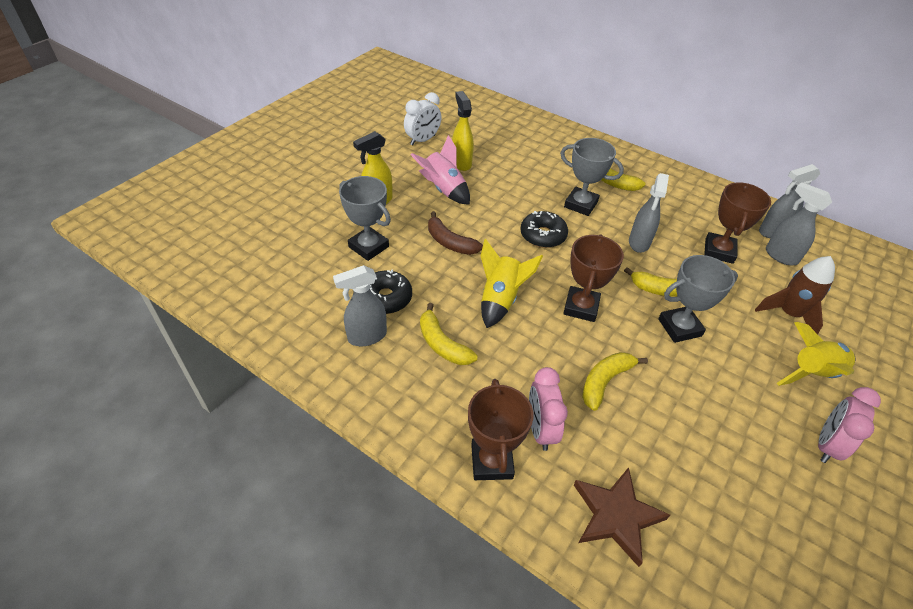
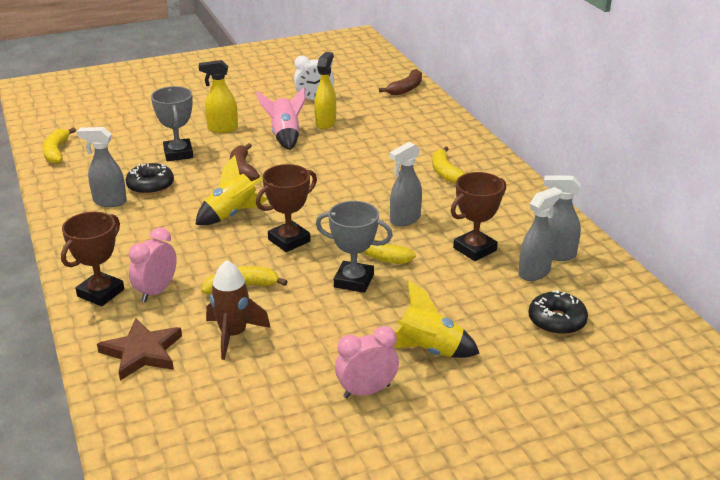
camera: 35 degrees right, 15 degrees down
(442, 344) = (154, 223): yellow banana -> yellow banana (56, 152)
(483, 105) = (406, 89): none -> brown banana
(543, 235) = (325, 188): black donut -> black donut (557, 321)
(580, 204) = (391, 179): grey trophy -> none
(780, 256) = (534, 272): grey spray bottle -> grey spray bottle turned 60 degrees clockwise
(789, 314) = (472, 310): brown rocket -> brown rocket (233, 335)

